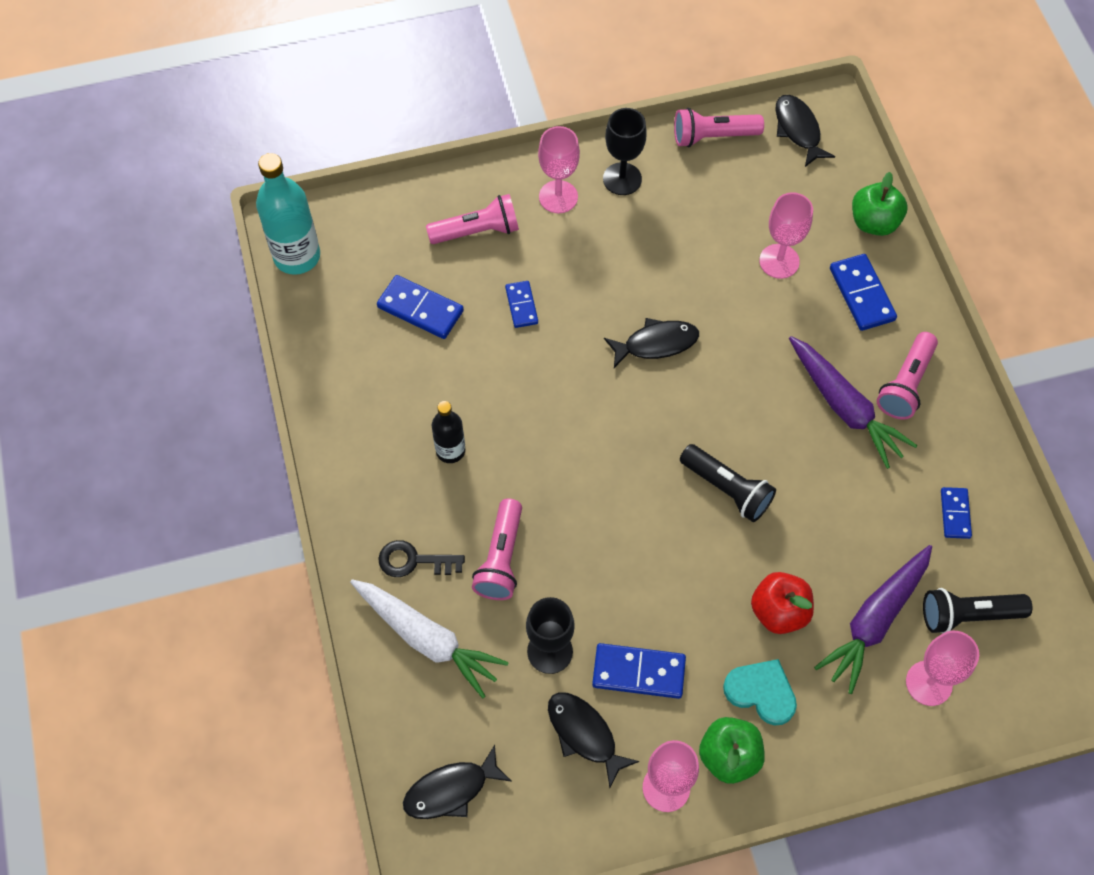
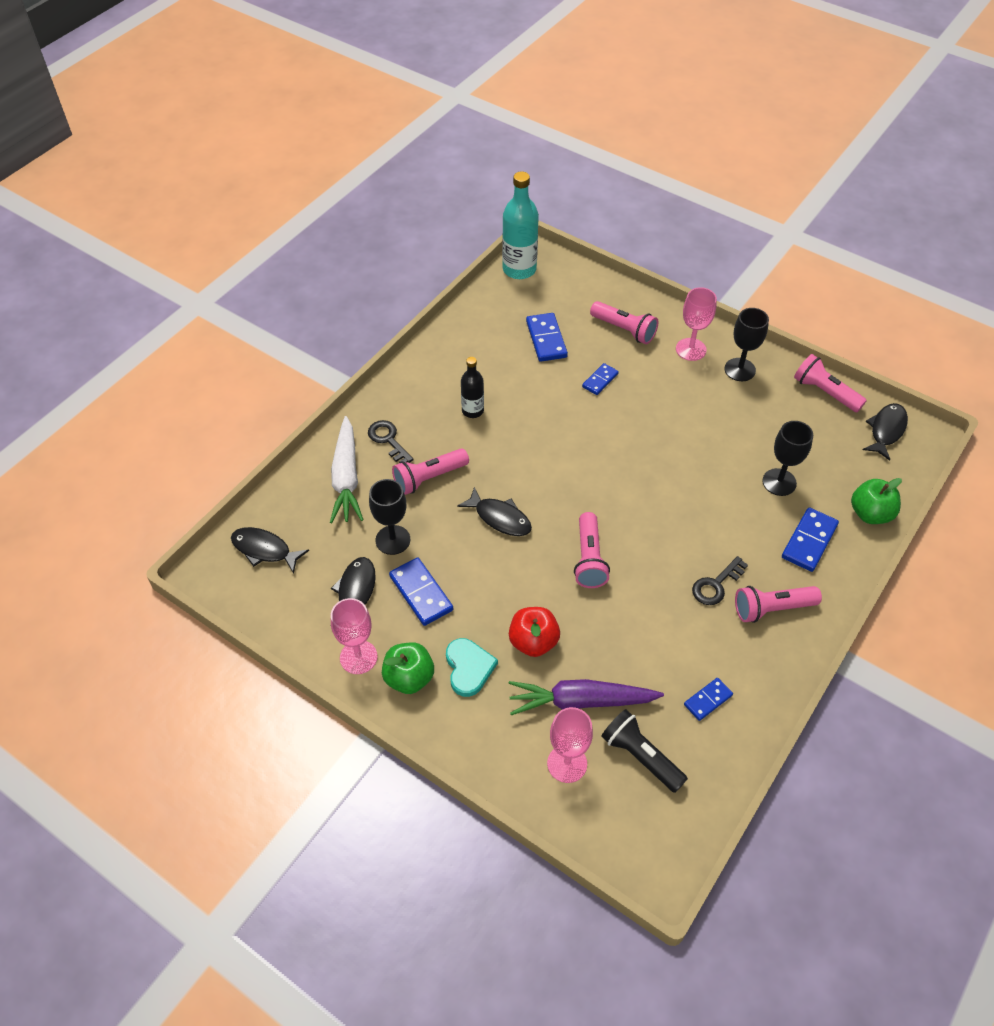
camera: 50 degrees right, 10 degrees down
(656, 344) = (648, 458): black fish -> black fish (500, 518)
(727, 489) = (589, 559): black flashlight -> pink flashlight
(779, 261) = (779, 482): pink goblet -> black goblet
(845, 407) = (716, 585): purple carrot -> black key

